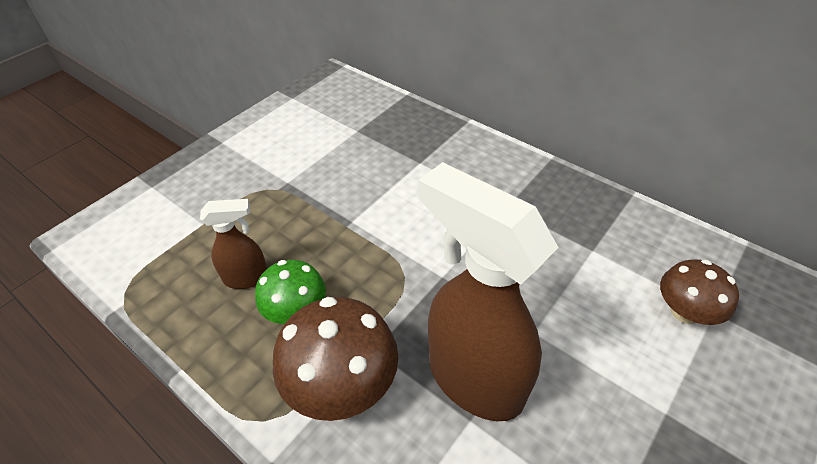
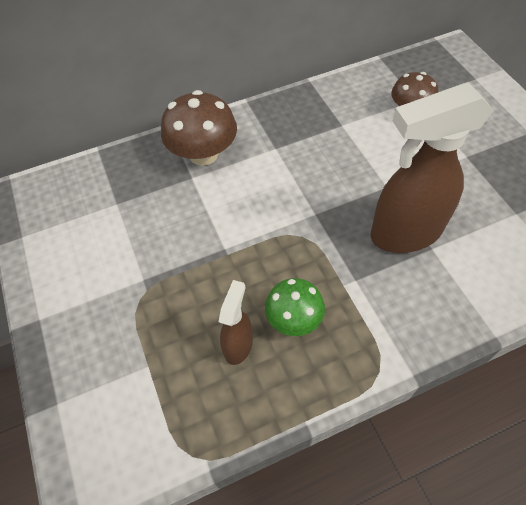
camera: 60 degrees left, 10 degrees up
(342, 384) = (373, 310): brown mushroom -> brown mushroom (203, 154)

